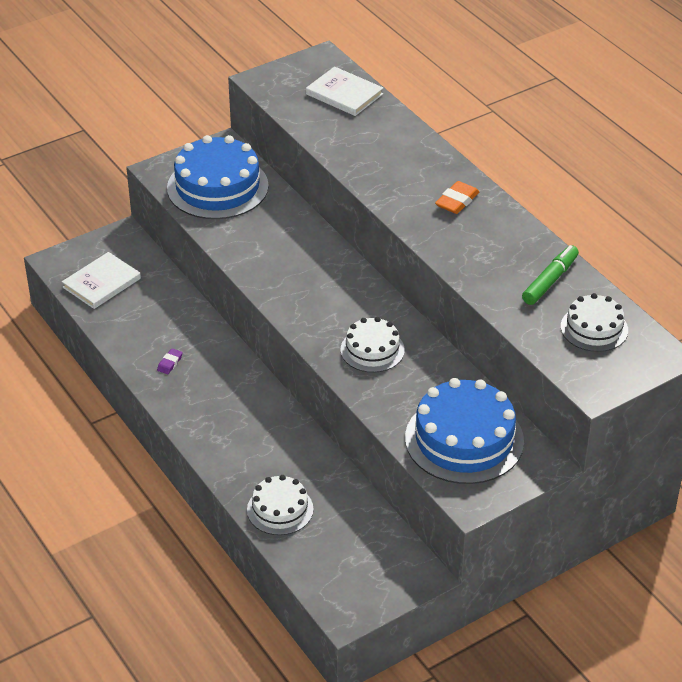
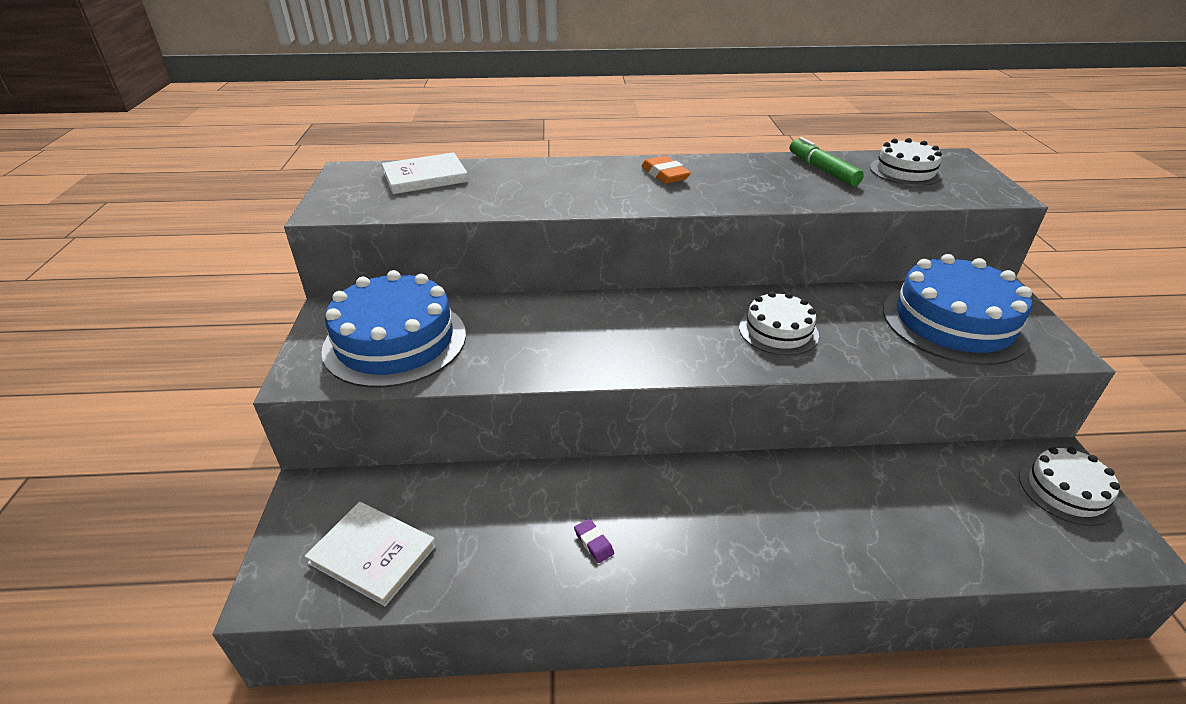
camera: 60 degrees left, 5 degrees down
(101, 283) = (373, 554): white book -> white book turned 45 degrees counterclockwise
(280, 509) = (928, 539): white cake -> white cake (1066, 491)

